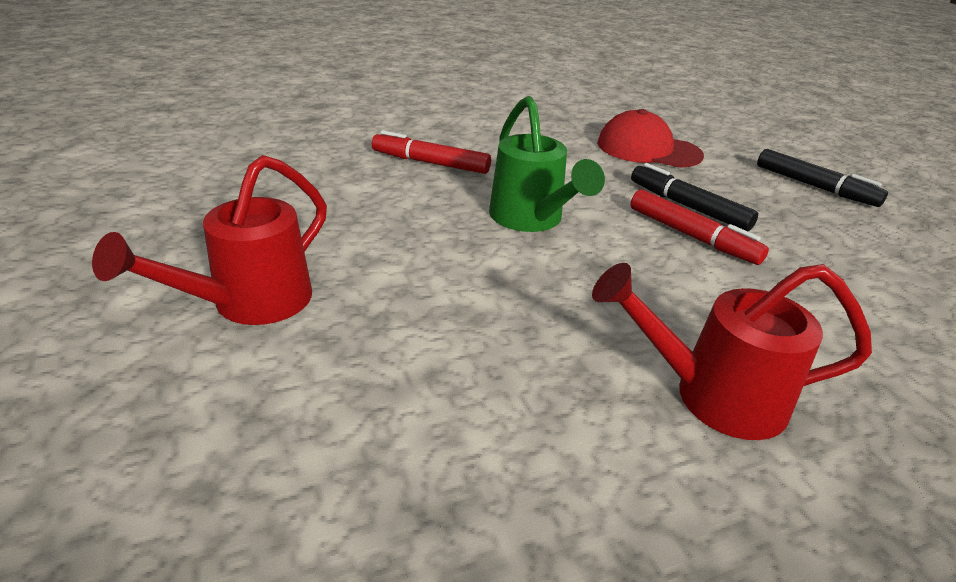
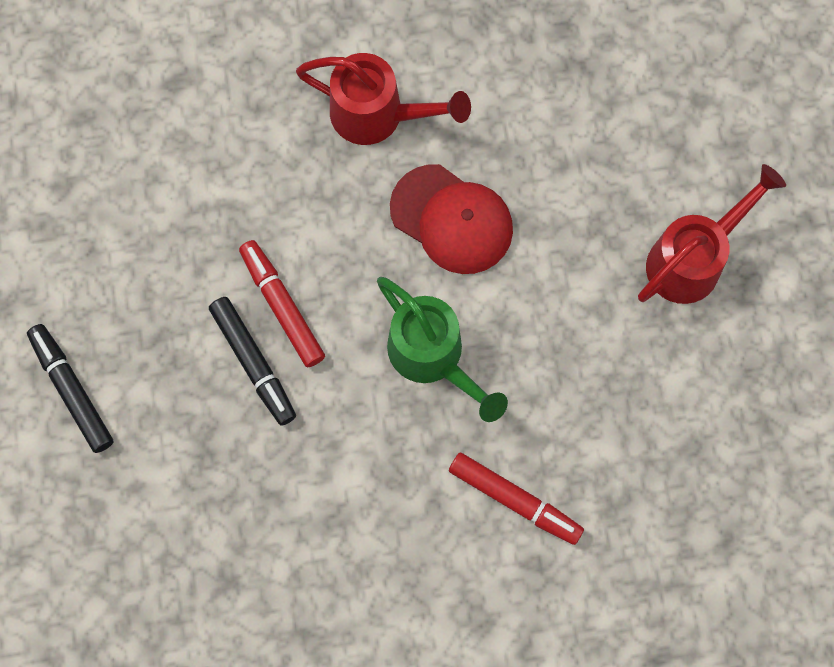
camera: 165 degrees left, 40 degrees up
(531, 219) = (433, 357): green watering can -> green watering can turned 150 degrees clockwise
(648, 149) = (225, 513): red cap -> red cap (452, 219)

